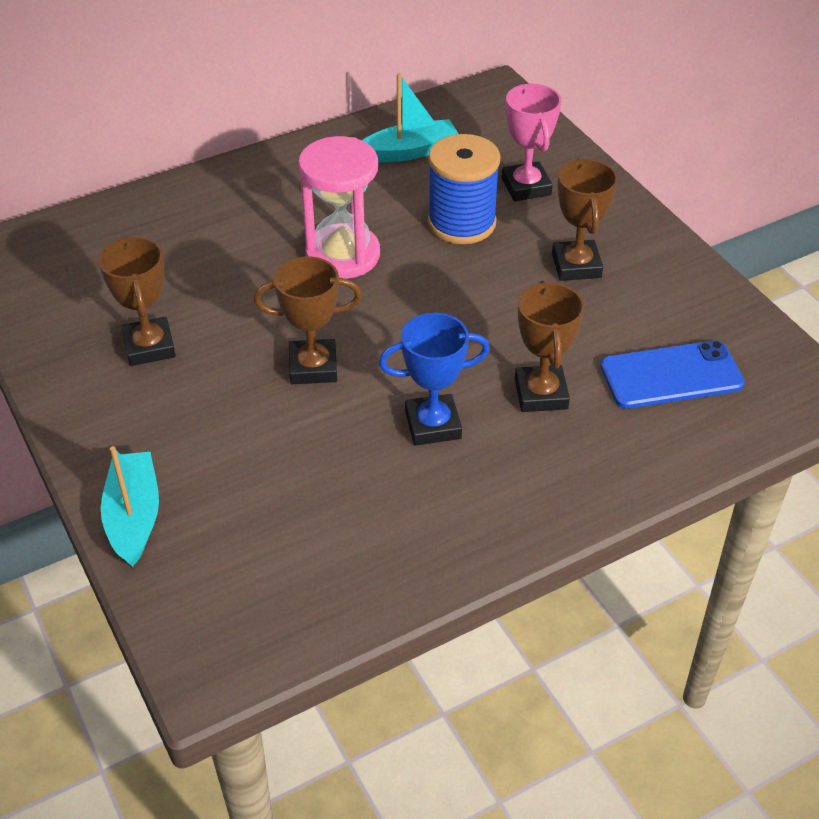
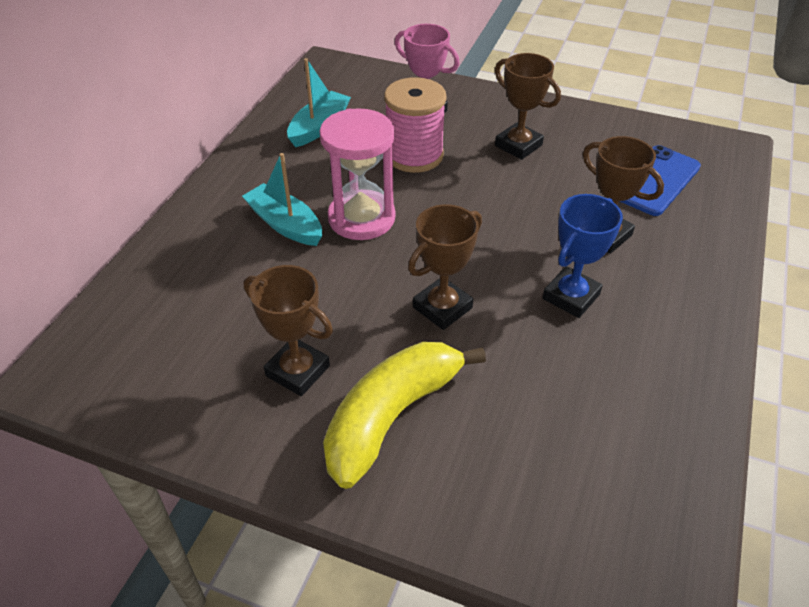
camera: 40 degrees left, 0 degrees up
(134, 517) = (459, 516): turquoise boat -> turquoise boat (285, 224)
(173, 421) = (392, 416): none -> yellow banana
(461, 223) = (414, 155): blue spool -> pink spool

